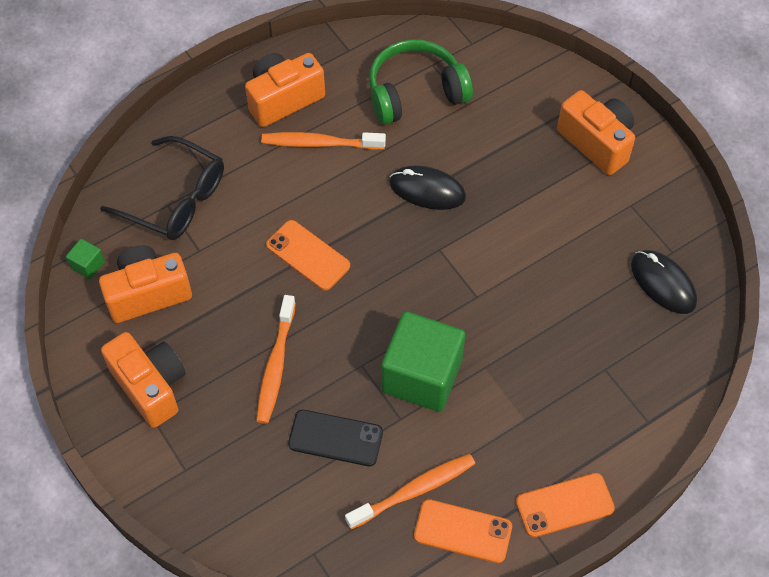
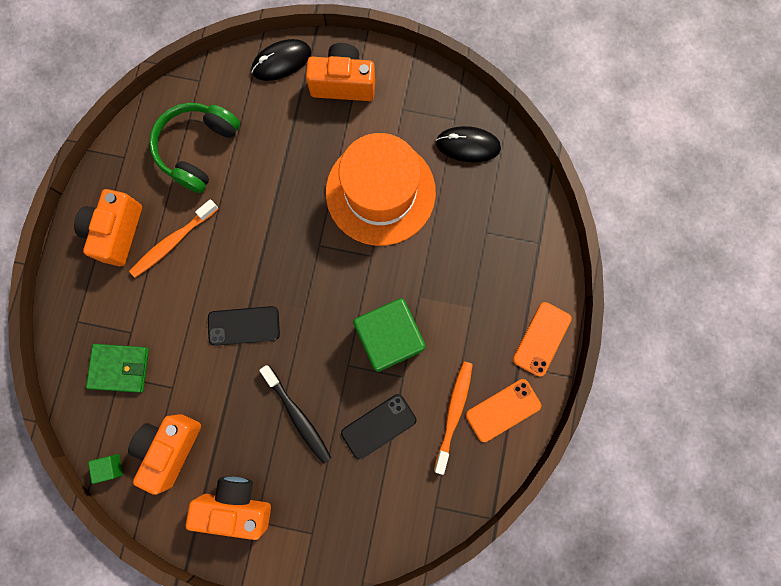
camera: 45 degrees left, 20 degrees up
(176, 199) = (120, 368): black glasses -> green wallet
(276, 365) = (297, 416): orange toothbrush -> black toothbrush
(308, 255) = (244, 325): orange phone -> black phone
(427, 190) = (273, 212): black mouse -> black mouse (281, 62)
(539, 253) = (380, 192): none -> orange hat

